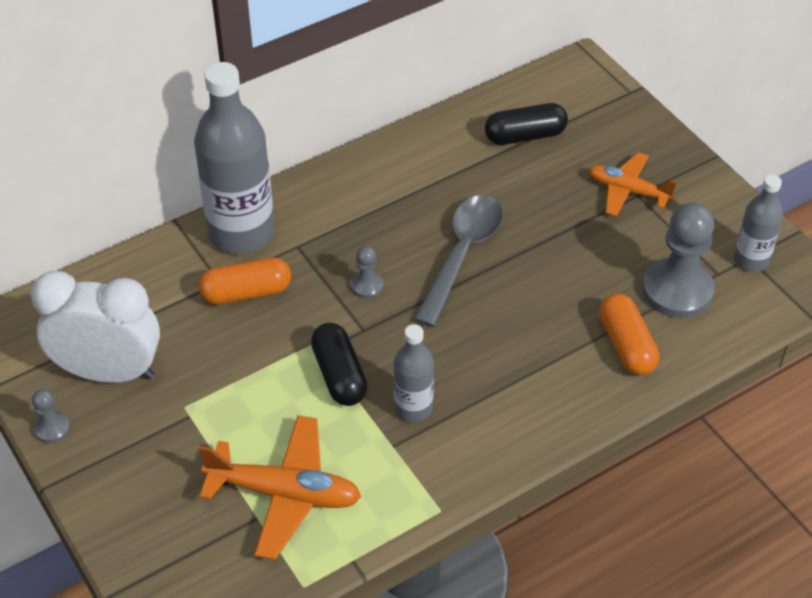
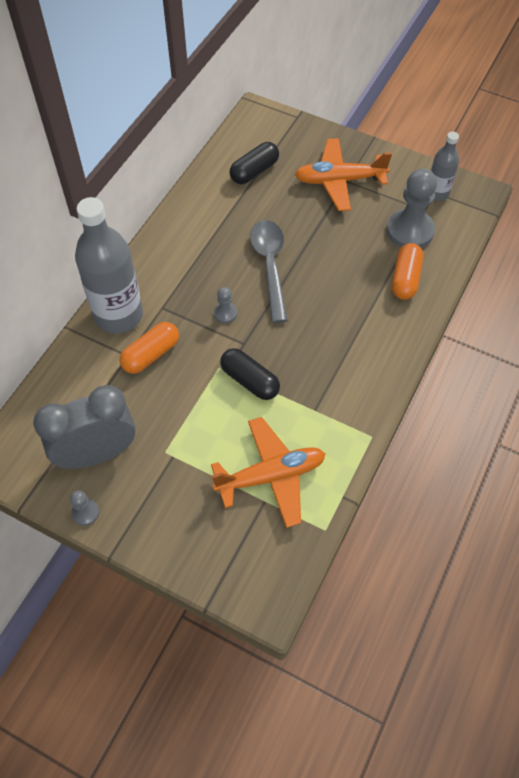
camera: 30 degrees left, 10 degrees up
(109, 372) = (97, 454): white clock -> grey clock
(413, 408) = (310, 379): grey bottle -> none
(626, 345) = (405, 279): orange capsule -> orange capsule turned 60 degrees clockwise
(628, 191) = (339, 181): orange plane -> orange plane, size x1.53

